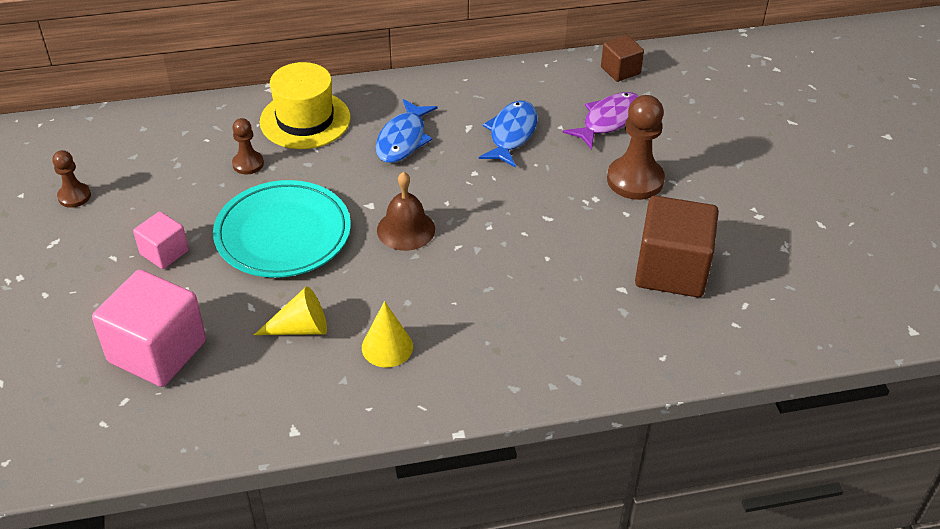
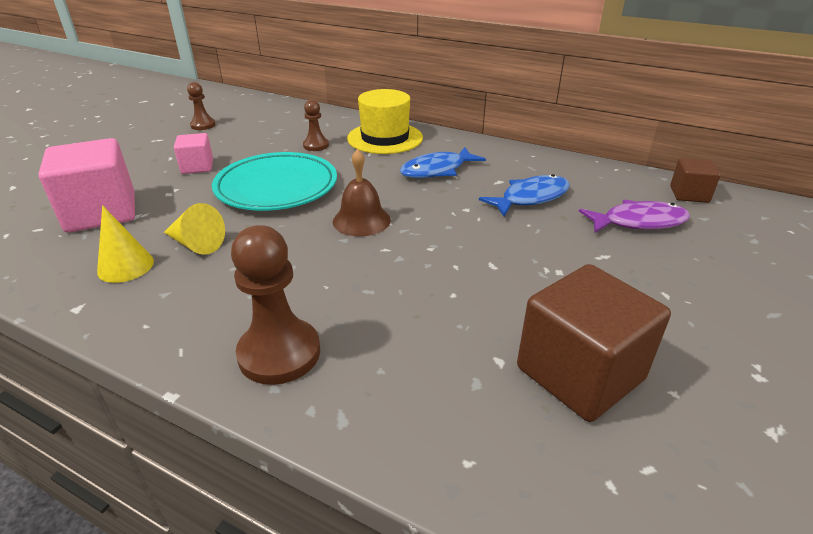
camera: 40 degrees right, 10 degrees down
(387, 347) = (229, 289): yellow cone -> yellow cone (125, 266)
(635, 180) = (620, 275): brown pawn -> brown pawn (279, 353)

